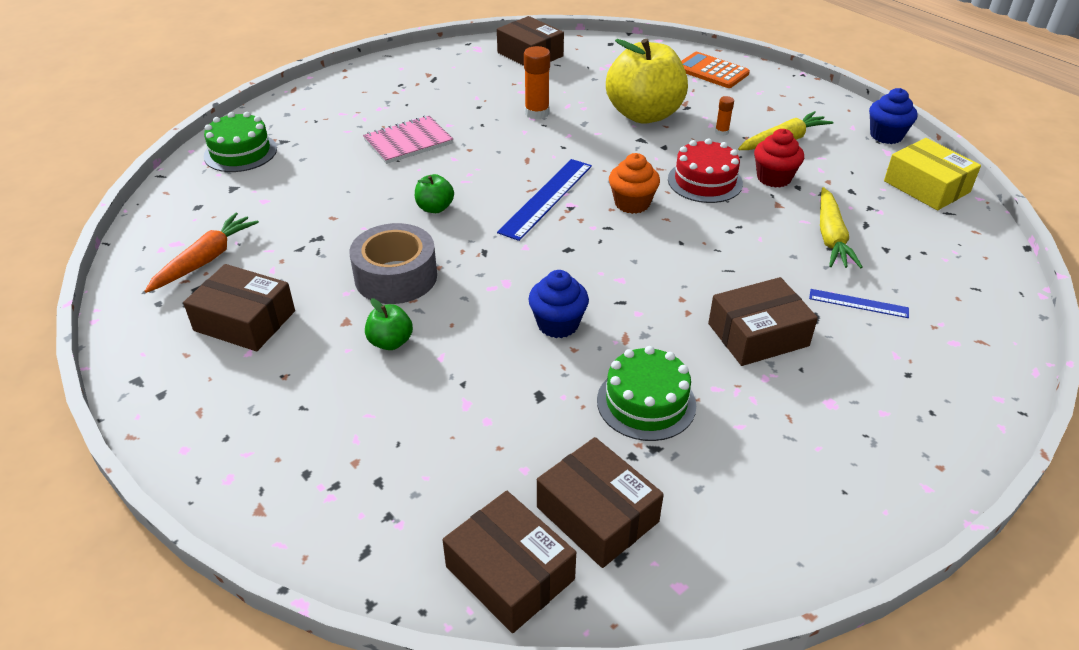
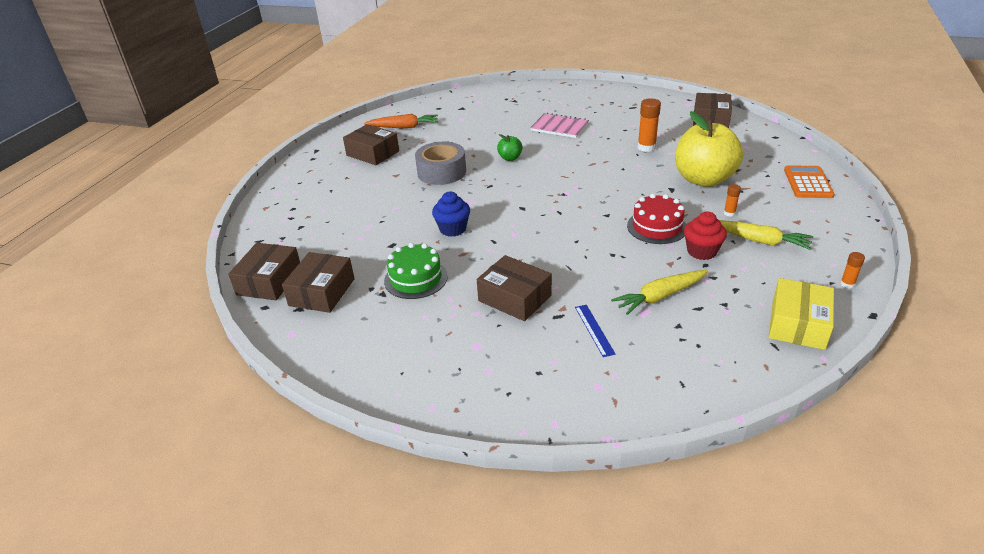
camera: 60 degrees right, 5 degrees down
(240, 152) = (491, 97): green cake -> none
(244, 321) = (372, 153): brown box -> brown box turned 45 degrees counterclockwise
(390, 342) = (392, 191): green apple -> none
(546, 198) = (562, 183): blue ruler -> none
(632, 203) = (594, 211): orange cupcake -> none
(886, 135) = (847, 284): blue cupcake -> orange glue stick

